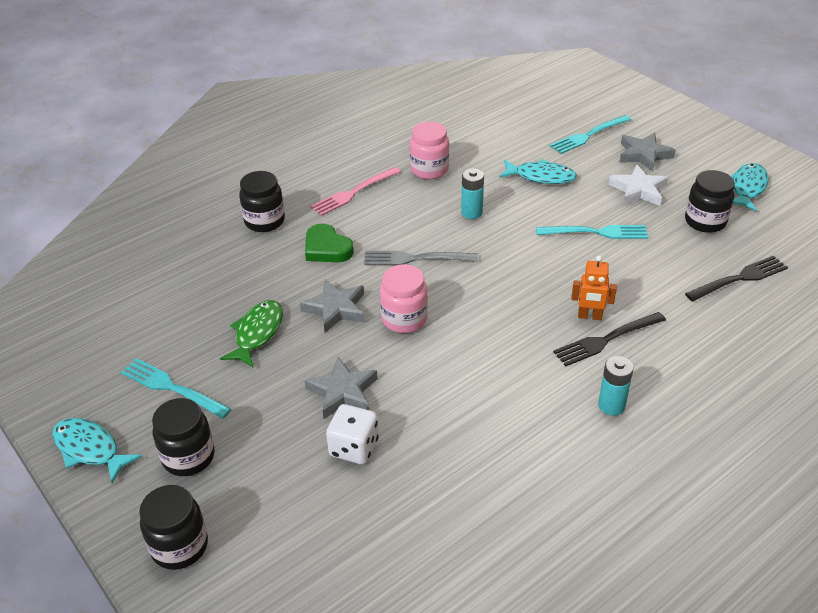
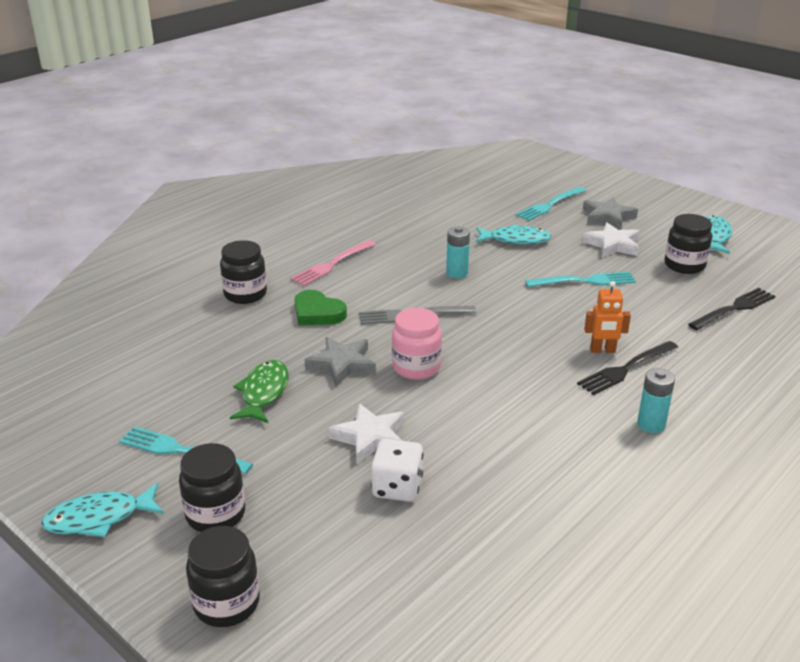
camera: 10 degrees left, 10 degrees down
(90, 449) = (99, 518): turquoise fish -> turquoise fish turned 45 degrees counterclockwise
(342, 392) = (370, 438): grey star -> white star
(429, 170) = (403, 241): pink jar -> none

